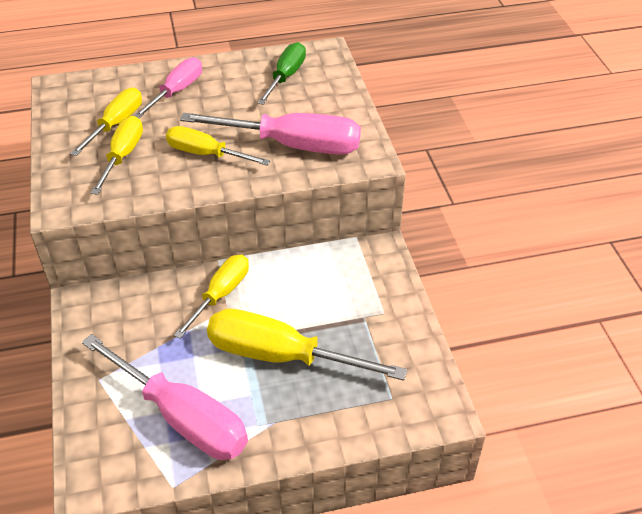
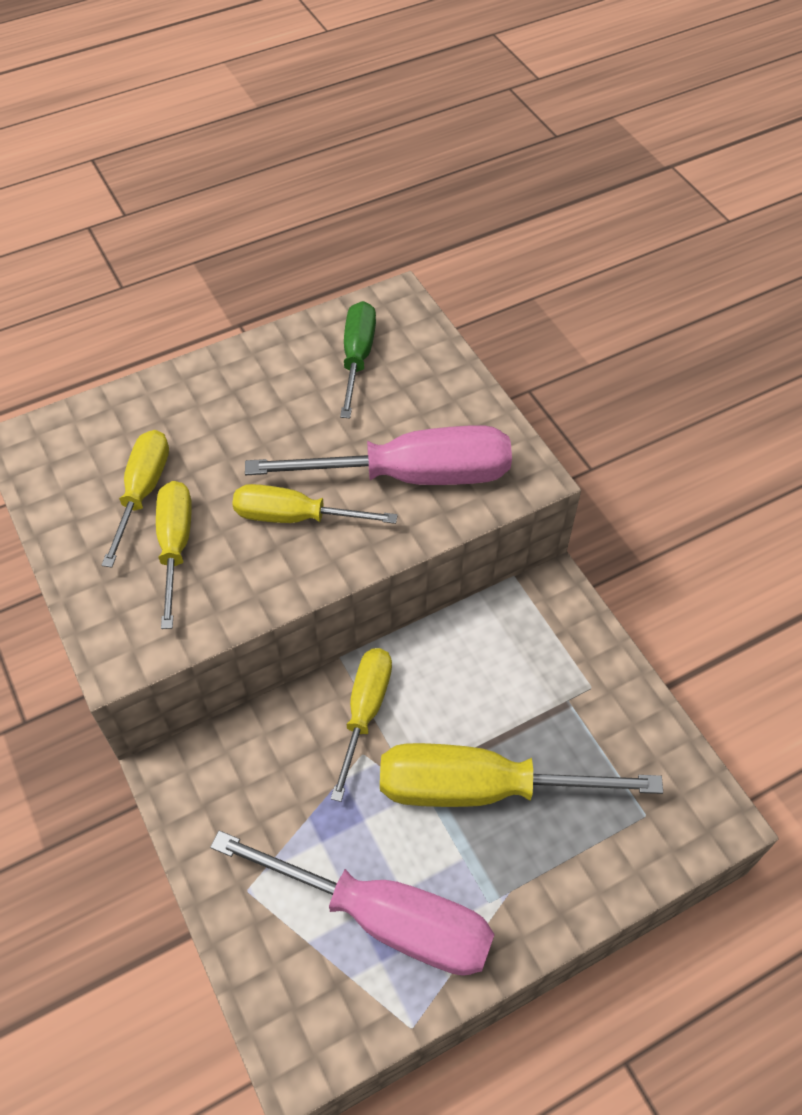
camera: 15 degrees left, 10 degrees up
(176, 91) = (209, 415): pink screwdriver -> none

